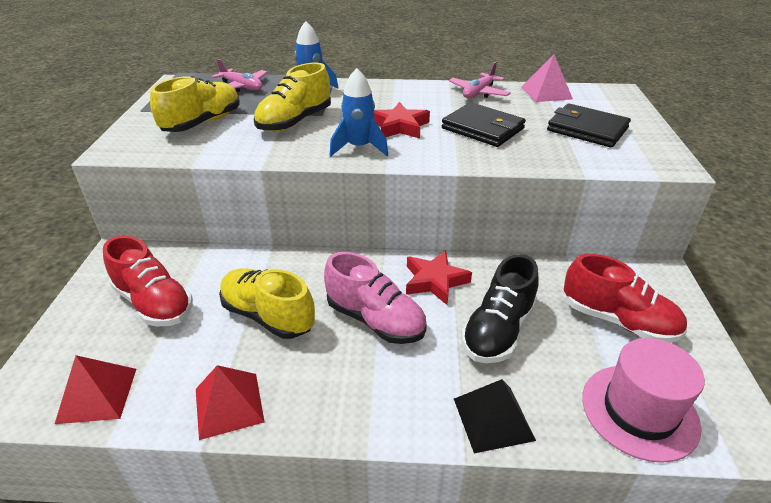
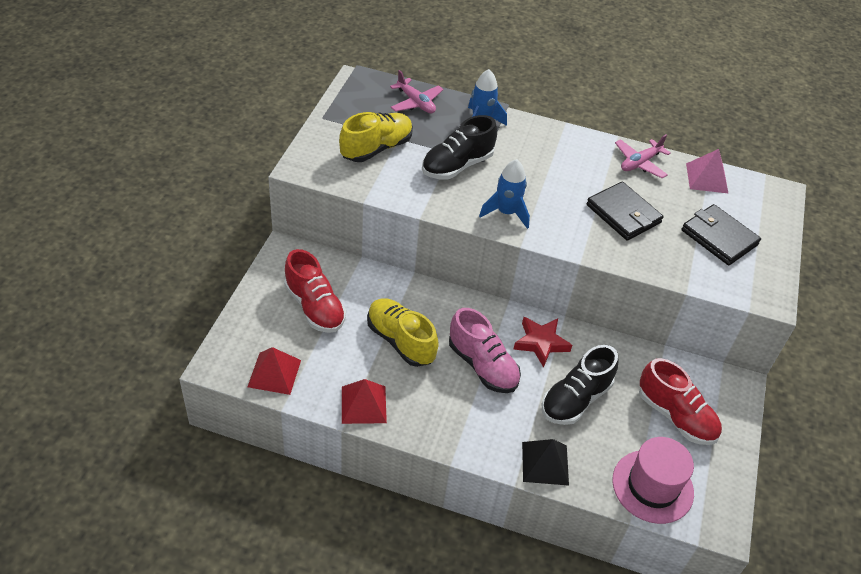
camera: 10 degrees right, 10 degrees up
(295, 122) = (457, 165): yellow shoe -> black shoe
(399, 126) = (549, 193): red star -> none

